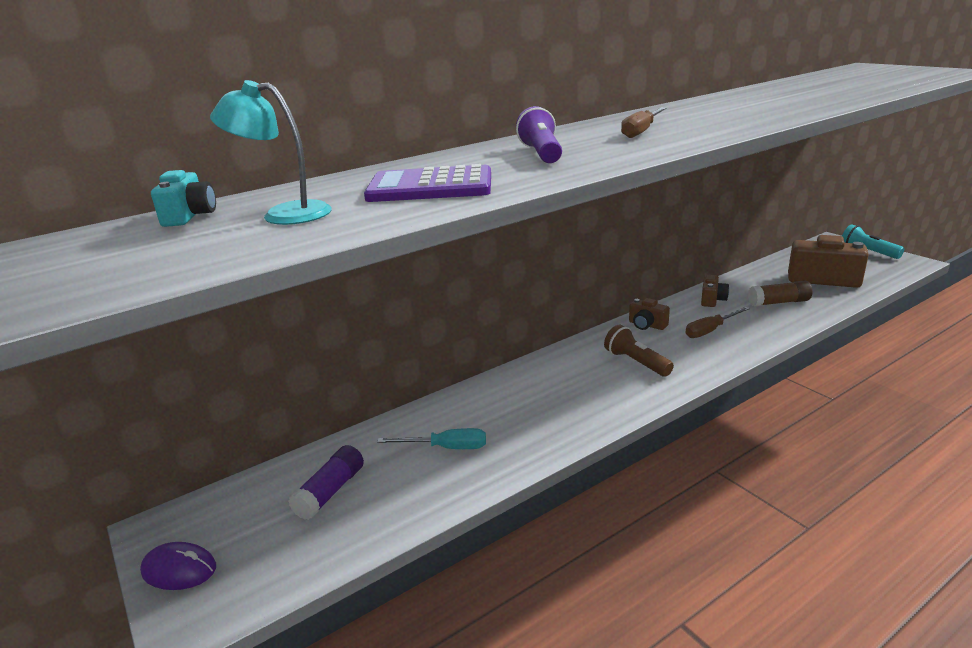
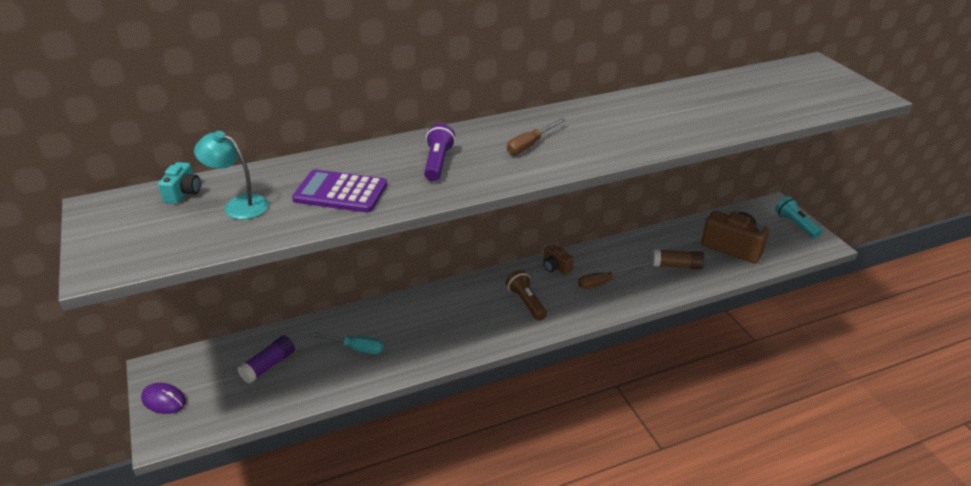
camera: 10 degrees right, 10 degrees up
(712, 300) = (624, 252): brown camera -> none

